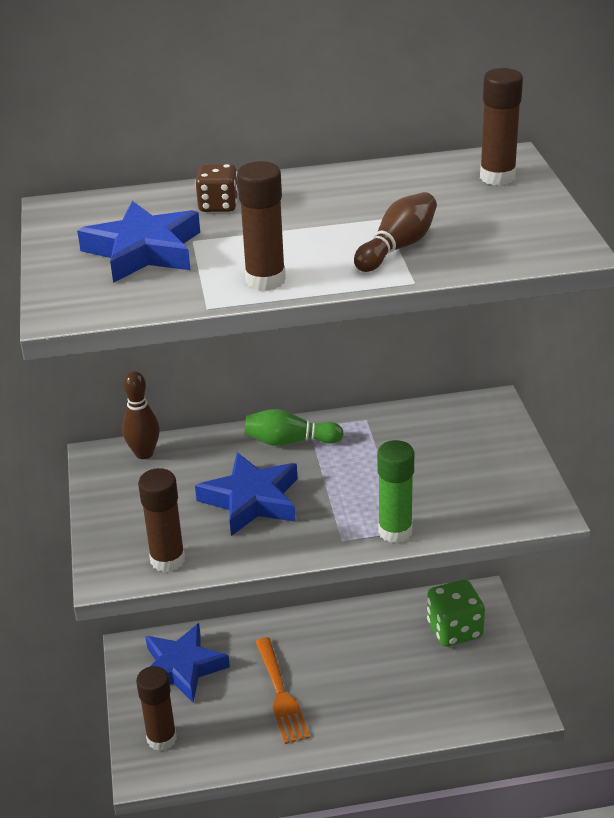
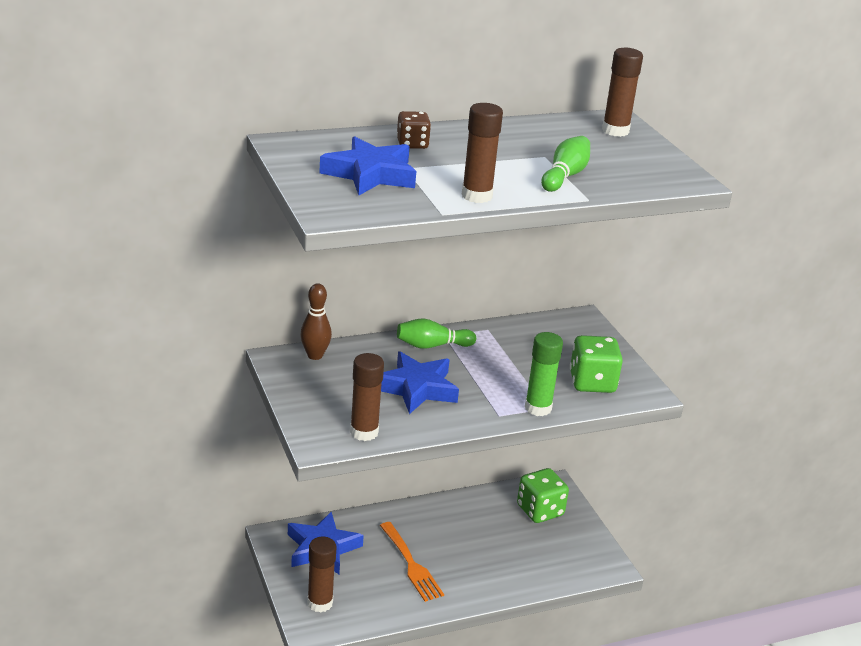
camera: 15 degrees left, 5 degrees down
(397, 247) = (565, 176): brown bowling pin -> green bowling pin
(476, 496) = (592, 383): none -> green dice

